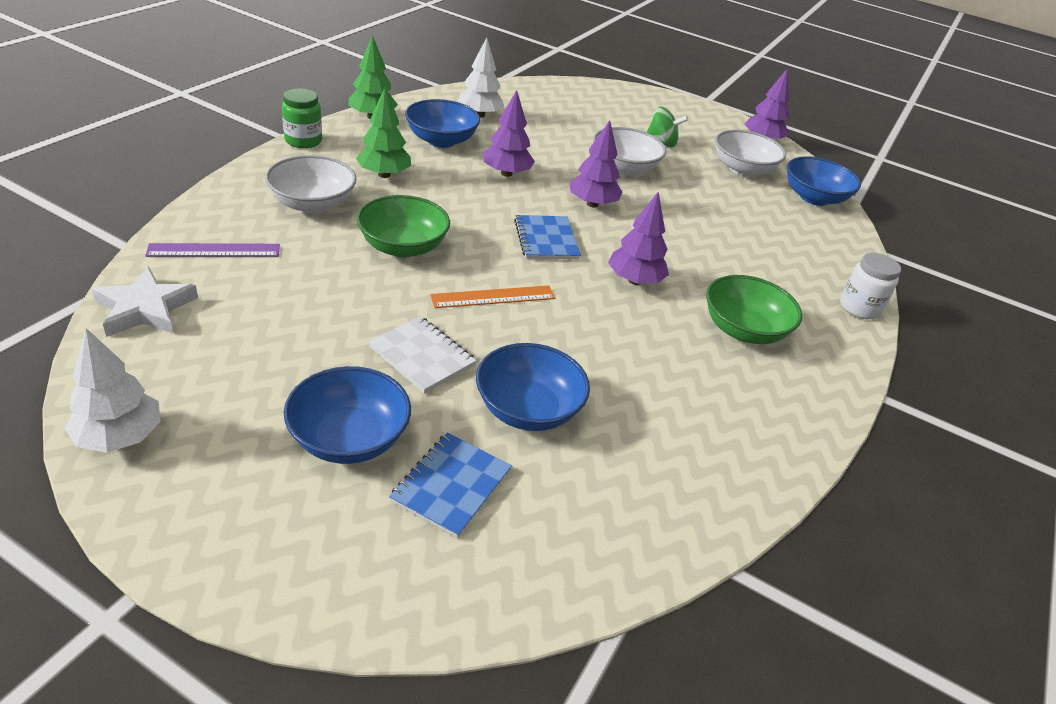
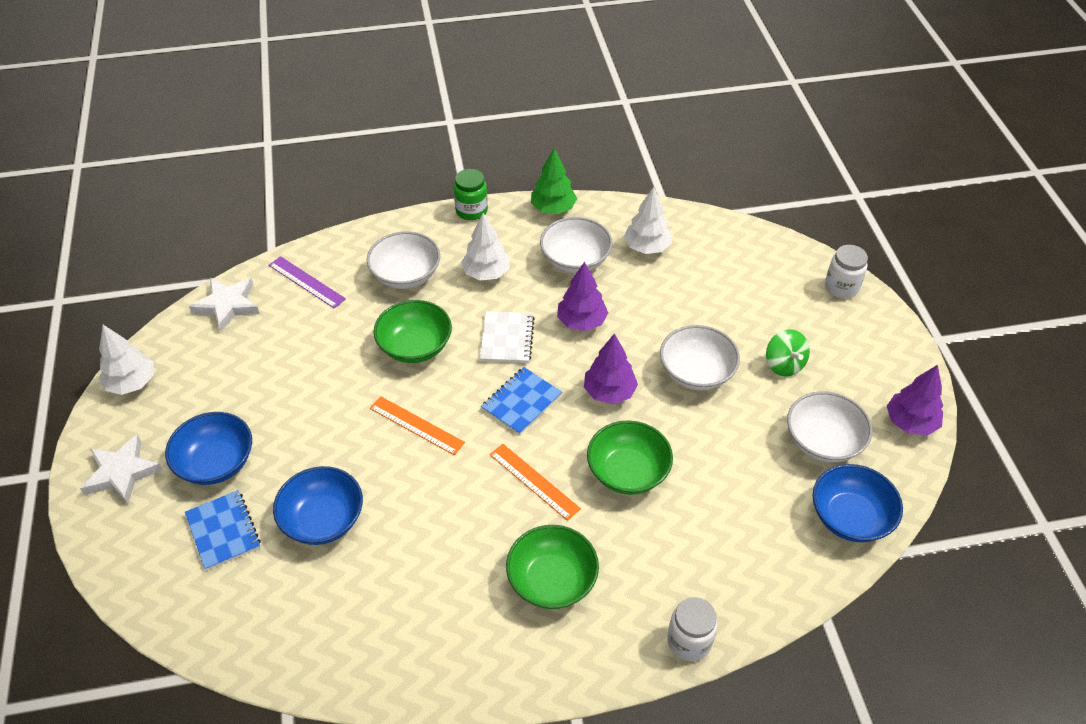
camera: 55 degrees right, 10 degrees up
(245, 523) = (122, 473): none -> white star
(384, 174) = (486, 273): green tree -> white tree
(422, 356) = (317, 438): white notebook -> white notebook (507, 339)
(441, 140) = (575, 260): blue bowl -> white bowl
(451, 485) = (223, 531): blue notebook -> blue notebook turned 75 degrees clockwise
(626, 93) = (841, 287): none -> white jar
(634, 280) = (534, 481): purple tree -> orange ruler
(678, 241) = (628, 472): none -> green bowl

